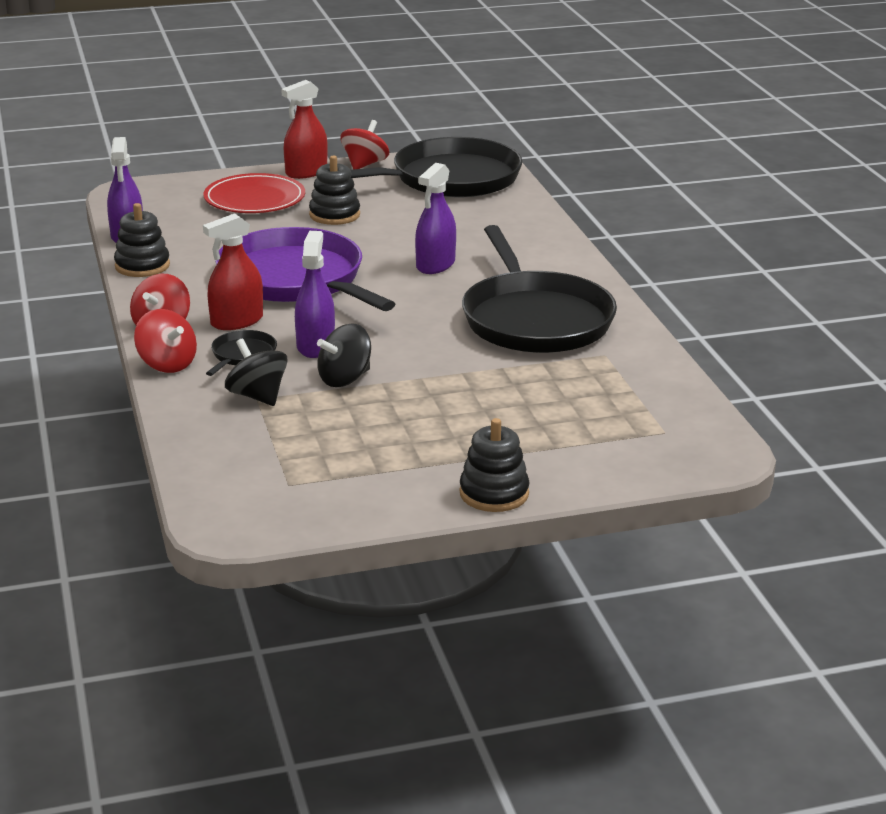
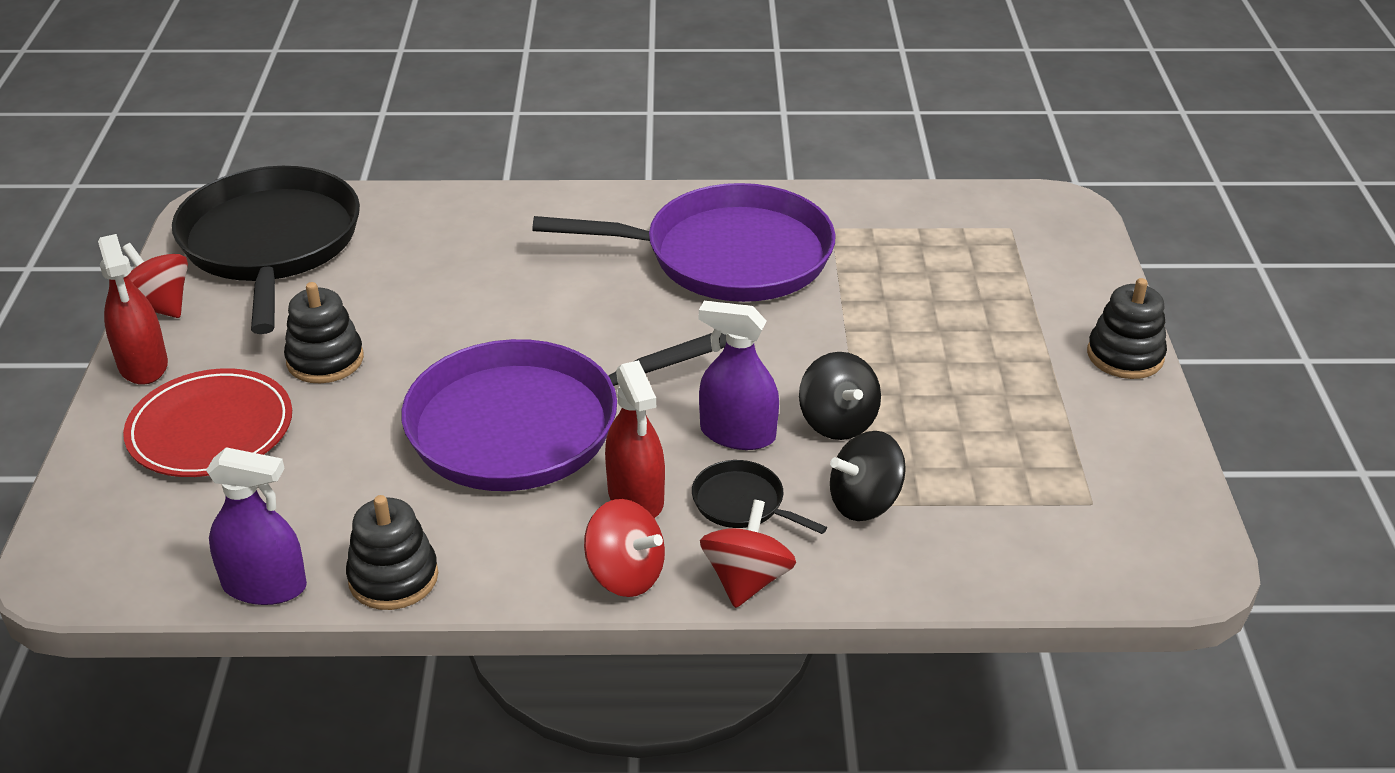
camera: 75 degrees left, 10 degrees up
(167, 364) = (746, 580): red spinning top -> red spinning top turned 45 degrees counterclockwise
(435, 265) = (541, 300): purple spray bottle -> none
(535, 319) = (728, 256): black pan -> purple pan

